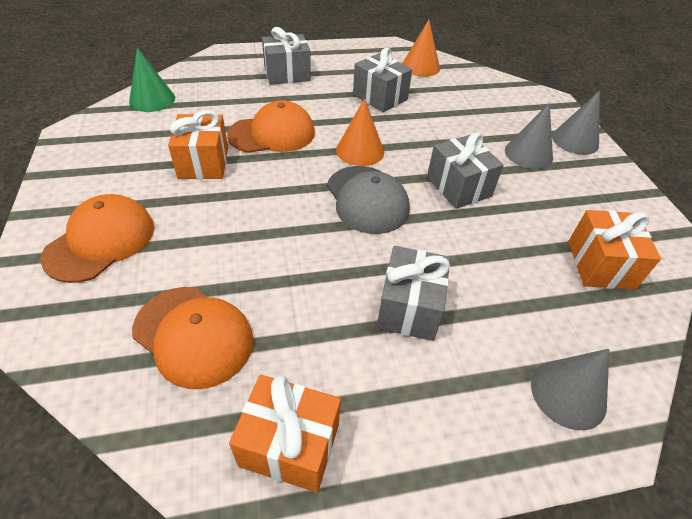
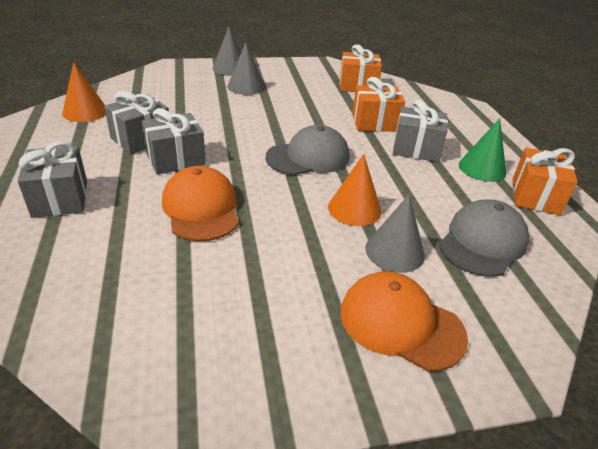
camera: 90 degrees left, 10 degrees down
(152, 99) = (84, 330): green cone -> green cone (482, 168)
(193, 335) = (482, 242): orange cap -> grey cap
(203, 163) = (255, 257): orange gift -> orange gift (375, 123)
(360, 151) = (237, 156): orange cone -> orange cone (354, 209)
(458, 187) = (288, 117): grey gift -> grey gift (176, 159)
(568, 393) = (453, 111): grey cone -> grey cone (394, 251)

